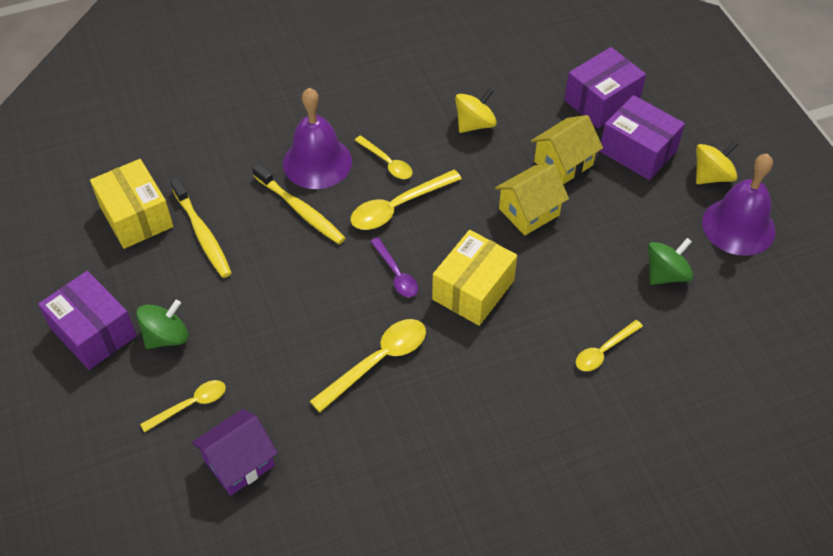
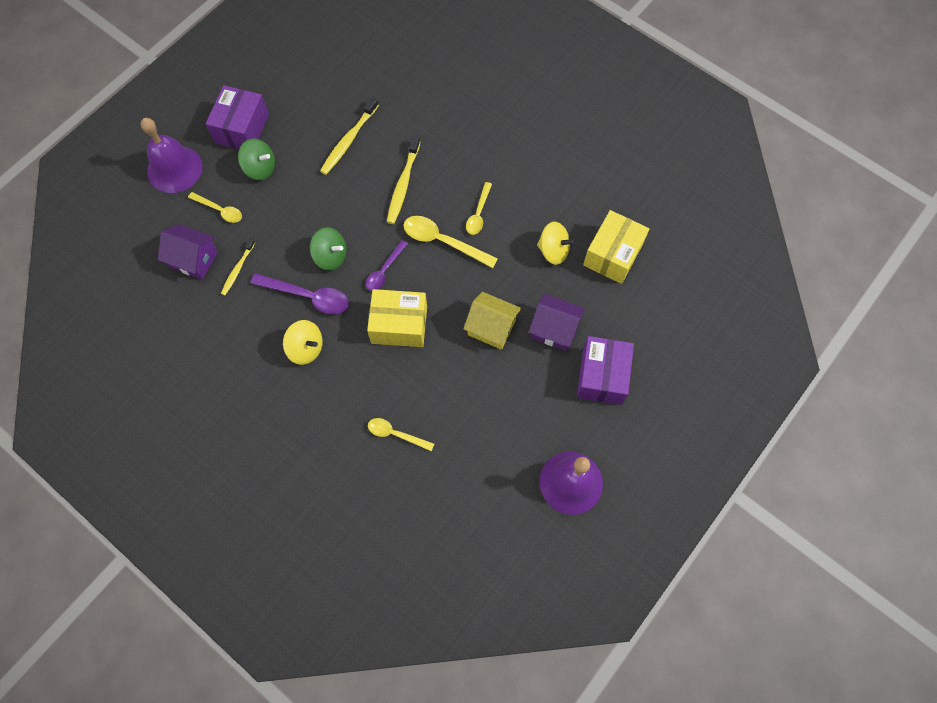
camera: 60 degrees right, 15 degrees up
(136, 216) = (340, 96): yellow box -> yellow box (613, 255)
(289, 420) = (238, 269): none -> yellow toothbrush
(317, 162) = (451, 171): purple bell -> purple bell (174, 169)
(377, 361) = (308, 296): yellow spoon -> purple spoon
(563, 163) = (554, 329): yellow house -> purple house
(601, 101) = (638, 327): purple box -> none
(666, 274) = (490, 448): green spinning top -> green spinning top (330, 256)
(712, 176) = (611, 442): yellow spinning top -> yellow spinning top (306, 348)

